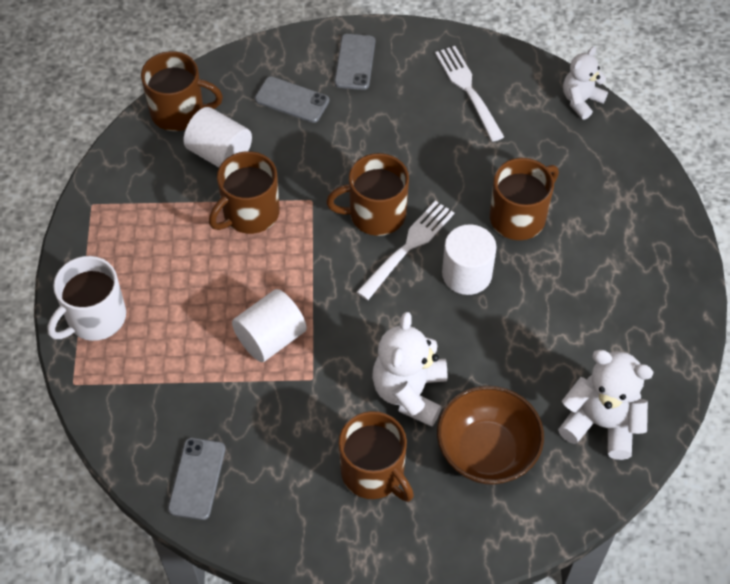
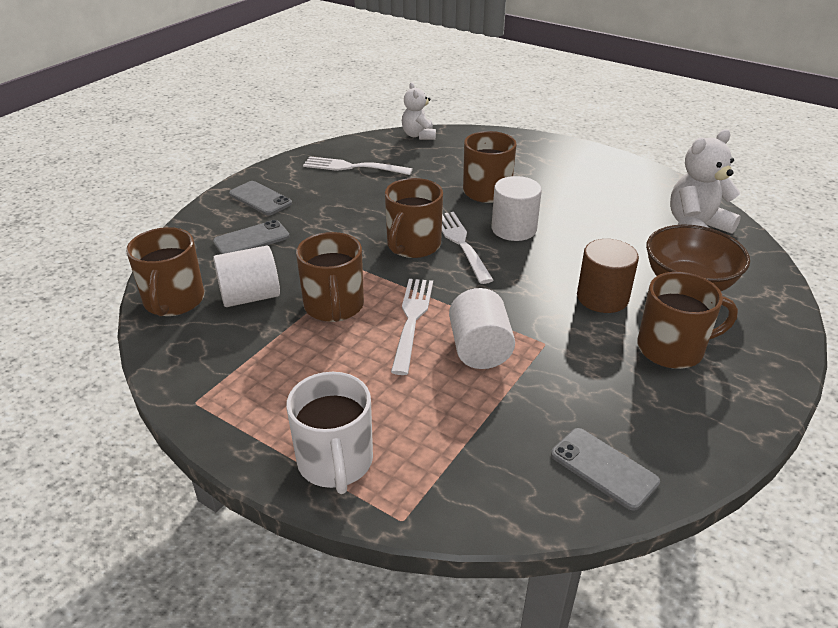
camera: 55 degrees left, 20 degrees down
(179, 112) = (174, 301): brown mug -> brown mug turned 135 degrees clockwise
(272, 274) = (412, 320): none -> white fork
(409, 392) = (602, 297): white teddy bear -> brown cylinder

